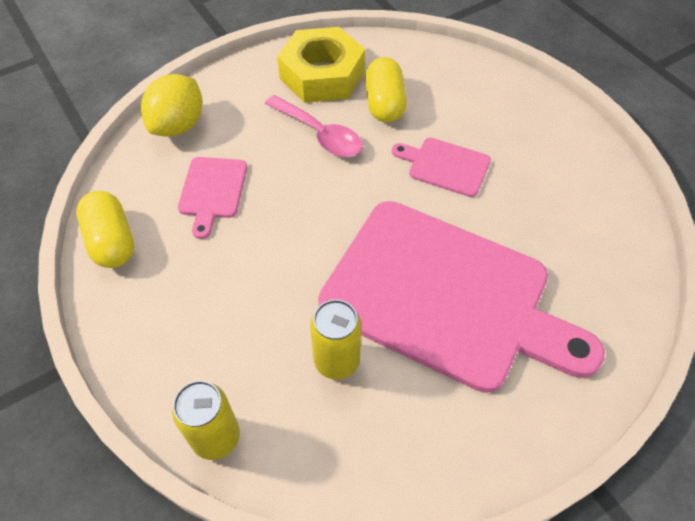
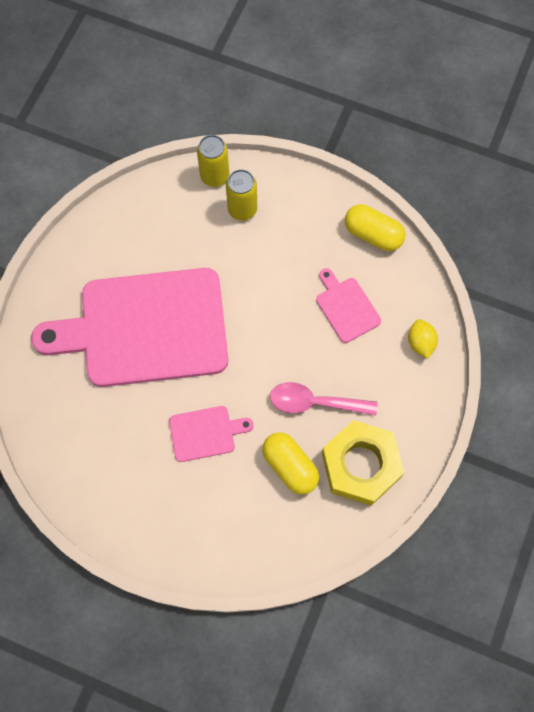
camera: 145 degrees right, 15 degrees up
(178, 125) = (420, 343): yellow lemon -> yellow lemon, size x0.61
(336, 361) = (182, 250): yellow can -> yellow can (242, 209)

